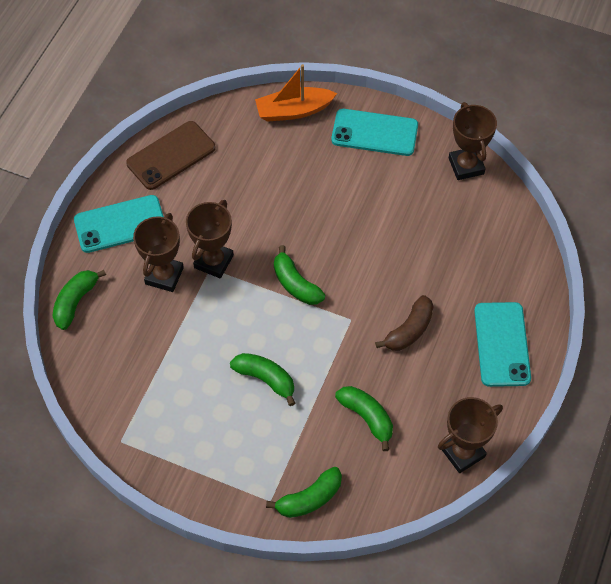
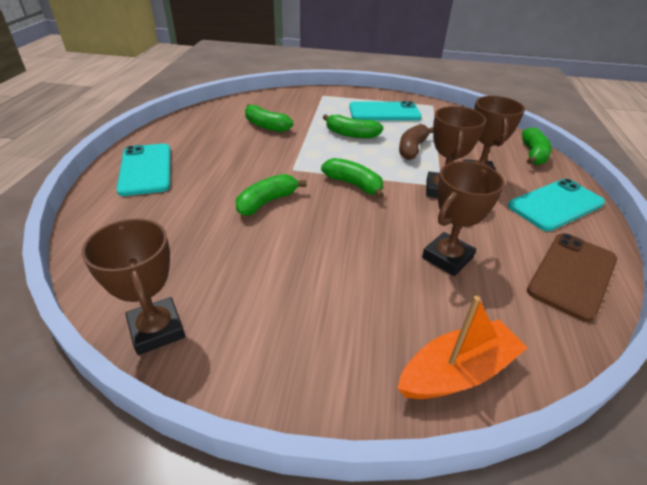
camera: 165 degrees right, 20 degrees down
(309, 498) = (297, 97): green banana -> green banana (267, 202)
(374, 132) = (311, 358): turquoise phone -> turquoise phone (384, 112)
(409, 330) = (236, 168): brown banana -> brown banana (412, 149)
(462, 452) = (191, 119): brown trophy -> brown trophy (447, 258)

